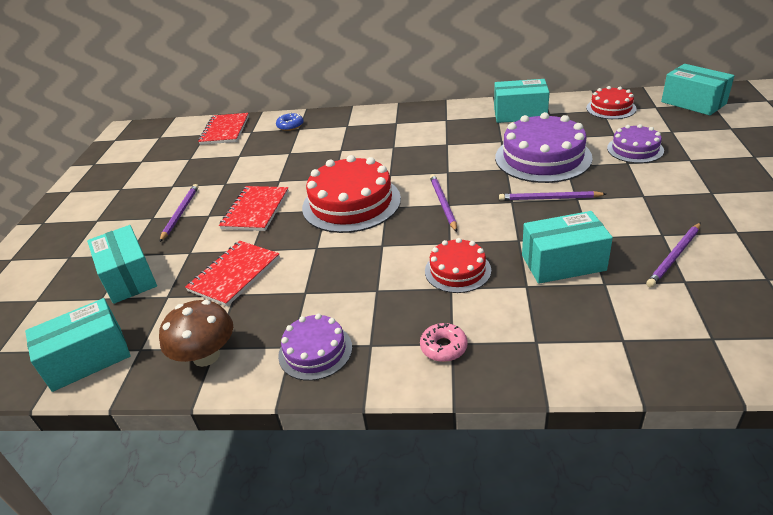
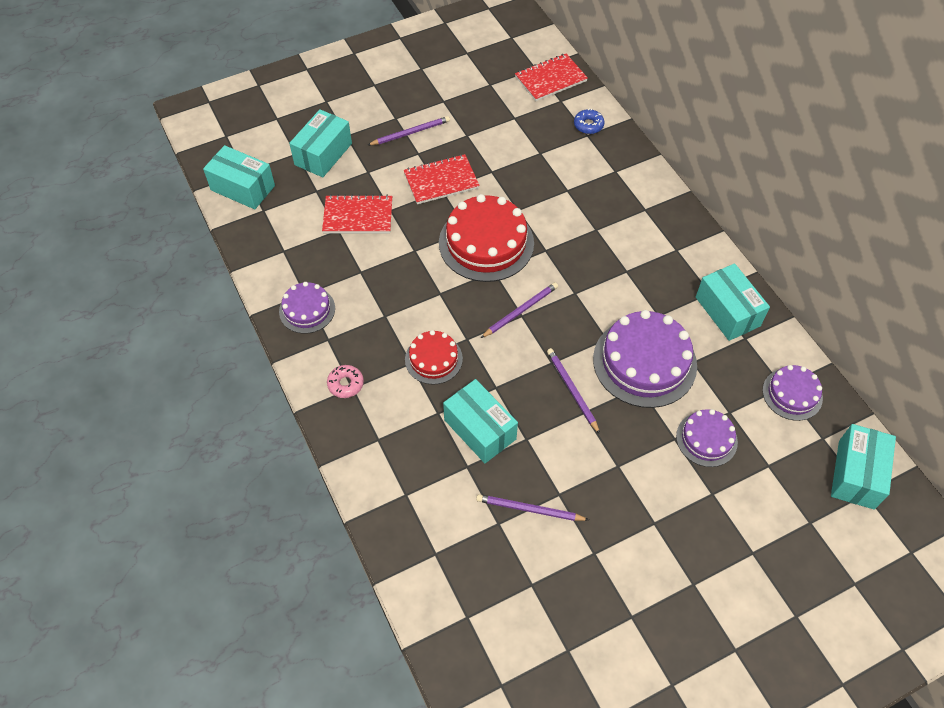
camera: 55 degrees right, 20 degrees up
(206, 356) = (274, 250): brown mushroom -> none
(611, 108) = (792, 394): red cake -> purple cake

